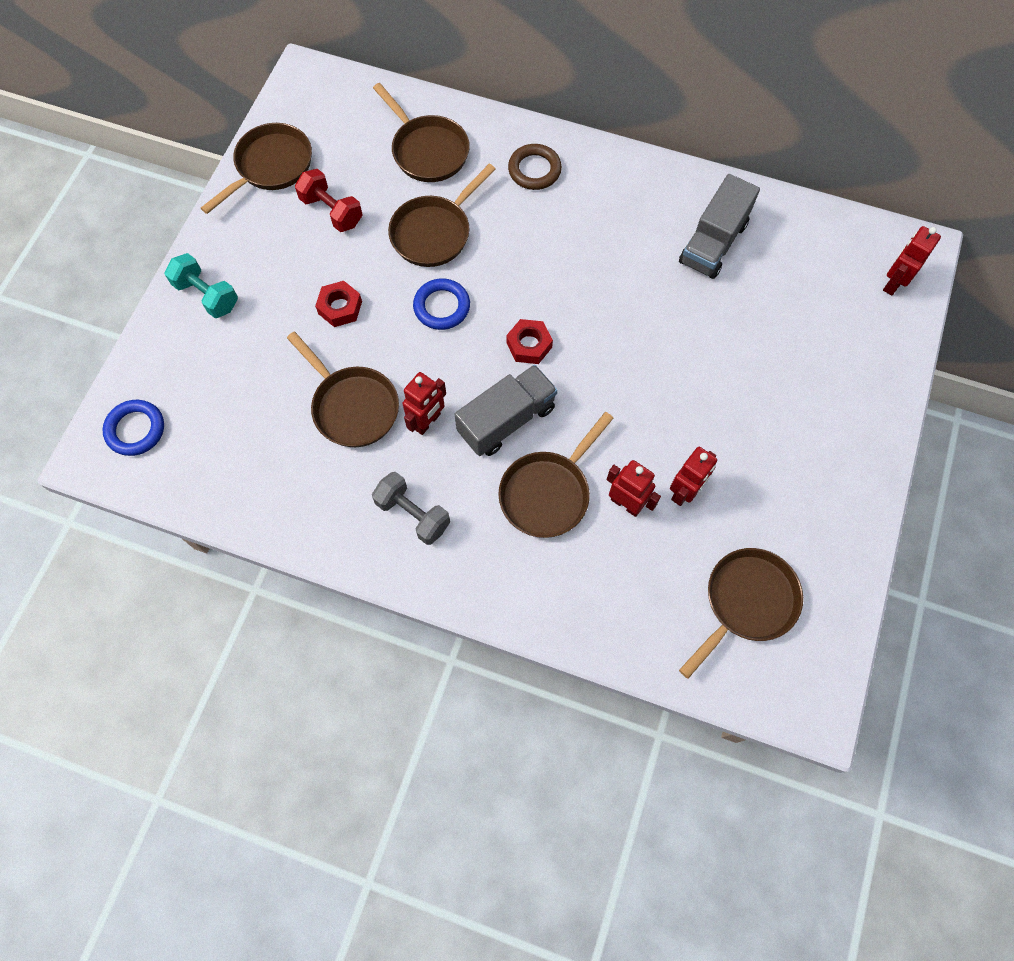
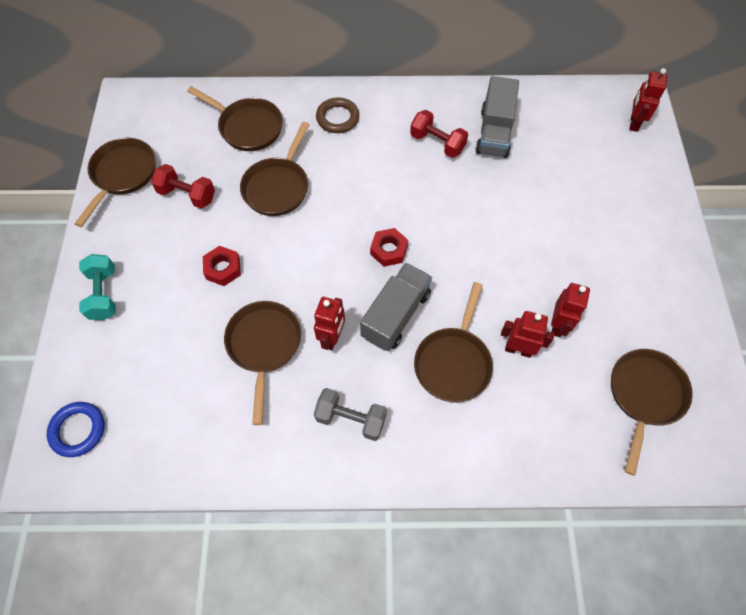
camera: 20 degrees left, 5 degrees down
(207, 295) = (104, 294): turquoise dumbbell -> turquoise dumbbell turned 60 degrees clockwise
(352, 406) = (264, 346): brown pan -> brown pan turned 120 degrees counterclockwise
(442, 307) = (307, 242): blue ring -> none
(639, 236) = (437, 143): none -> red dumbbell

